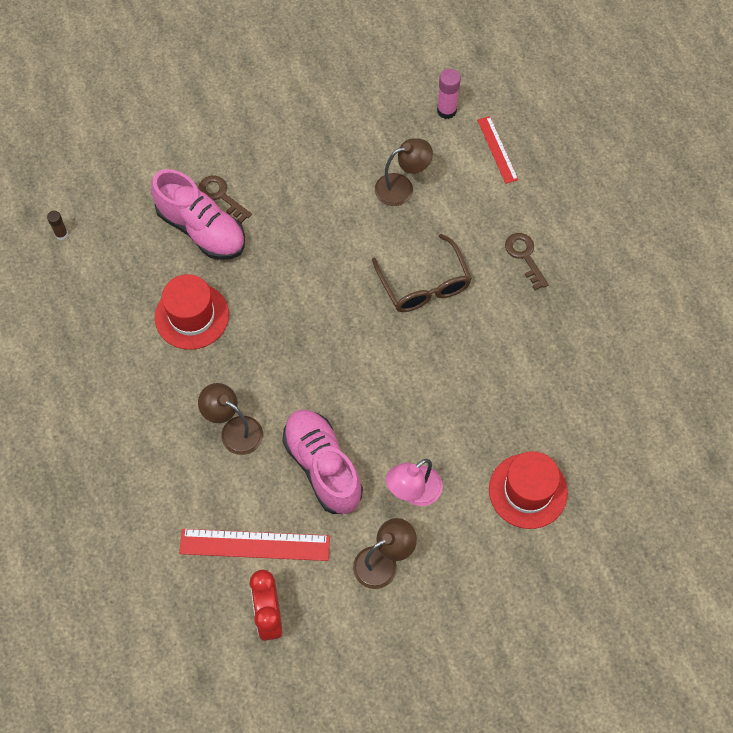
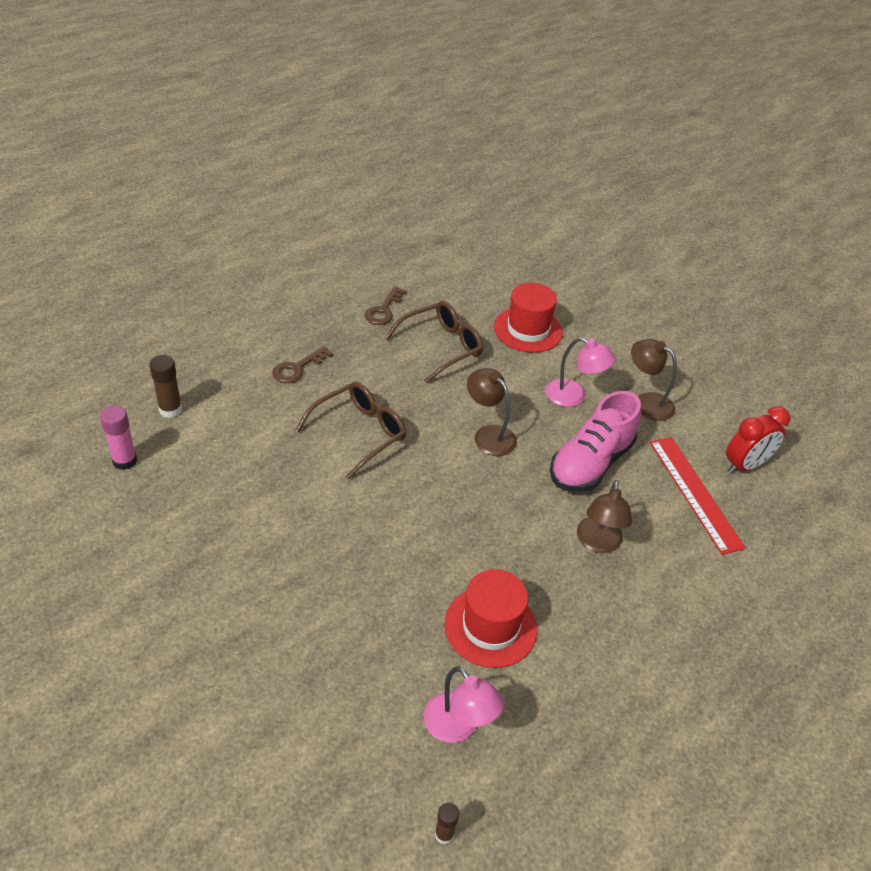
camera: 115 degrees left, 20 degrees down
(125, 266) = (458, 727): none -> pink lamp
(201, 229) = (369, 656): pink shoe -> none
(221, 196) = (313, 651): brown key -> brown key (383, 310)
(402, 187) = (244, 476): brown lamp -> brown lamp (489, 435)
(497, 149) = (170, 409): red ruler -> brown glue stick
(522, 393) = (441, 347): none -> brown glasses

